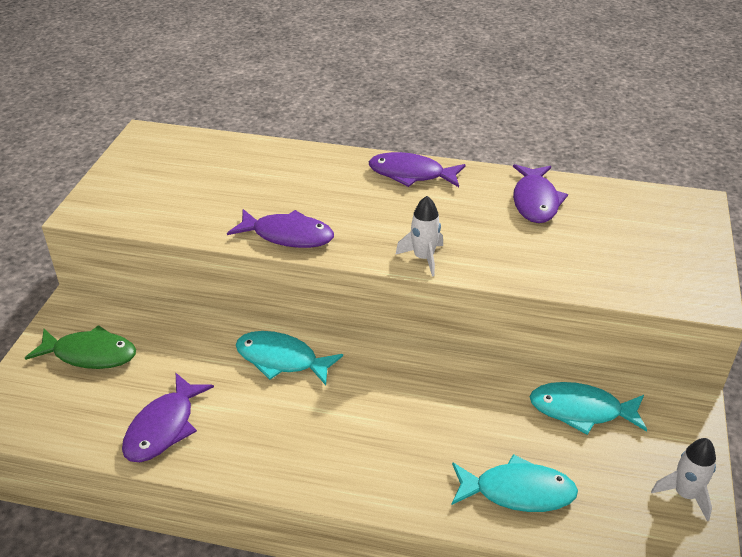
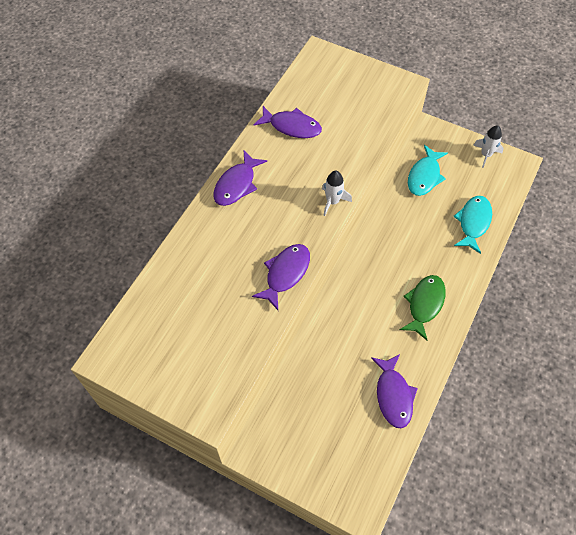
camera: 75 degrees left, 20 degrees up
(90, 354) = (312, 440): green fish -> green fish (424, 304)
(163, 427) = (393, 395): purple fish -> purple fish turned 45 degrees clockwise
(281, 360) = (349, 317): turquoise fish -> none

